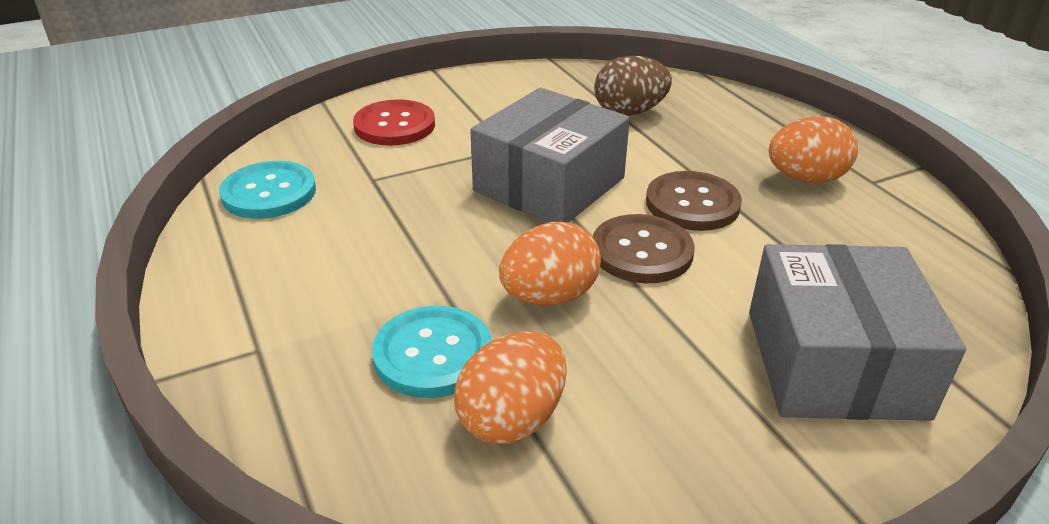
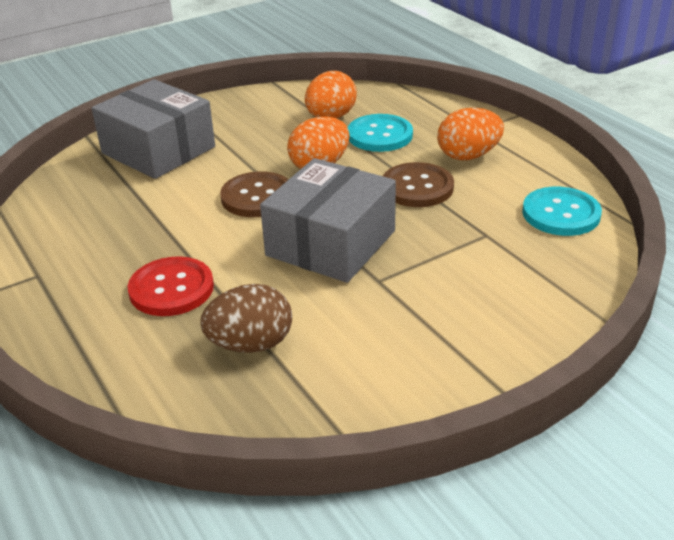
camera: 175 degrees right, 0 degrees up
(394, 125) = (506, 296): red button -> red button (171, 289)
(692, 204) = (210, 237): brown button -> brown button (417, 187)
(805, 179) = (98, 271): orange egg -> orange egg (468, 156)
(834, 363) = (158, 150): grey box -> grey box turned 45 degrees counterclockwise

